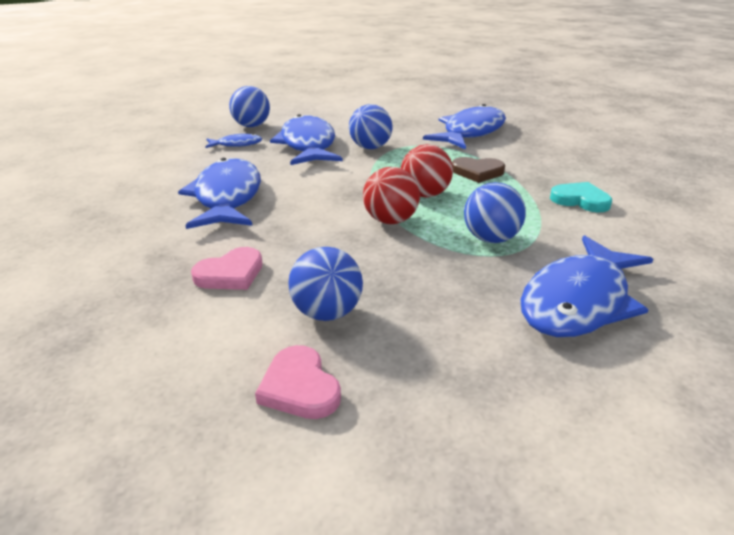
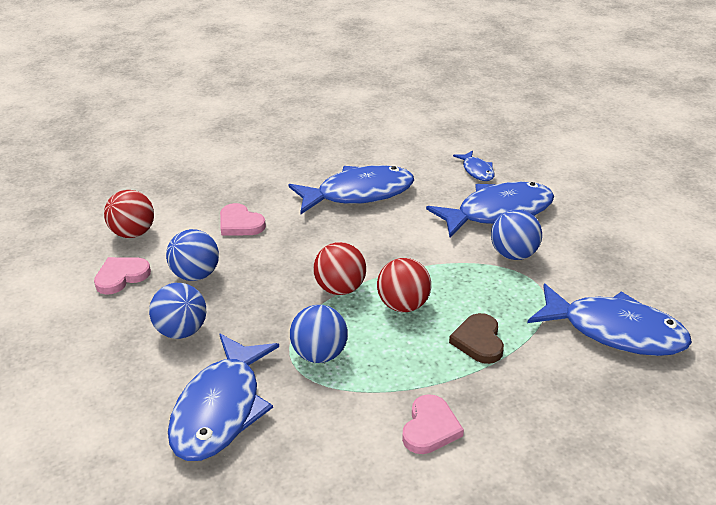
camera: 80 degrees right, 5 degrees up
(183, 375) = (133, 233): none -> red ball
(252, 126) = (533, 167): blue ball -> blue ball (182, 331)
(578, 301) = (221, 409): blue fish -> blue fish turned 105 degrees counterclockwise
(580, 200) = (430, 428): turquoise heart -> pink heart

